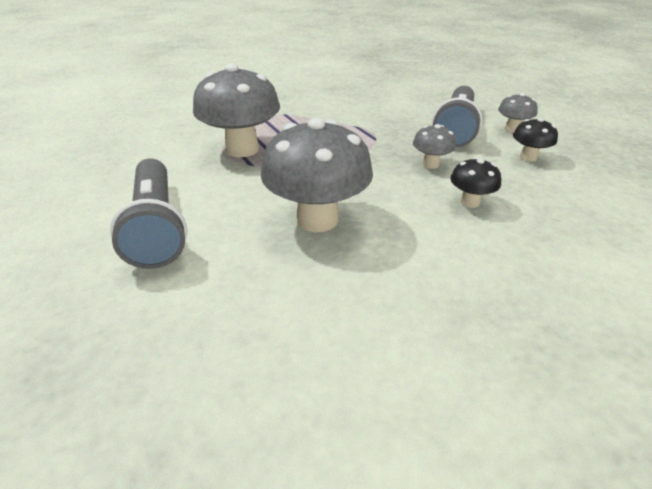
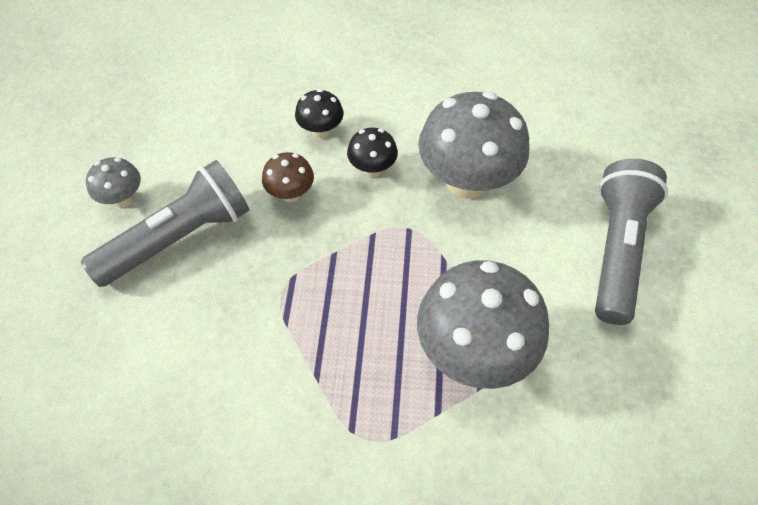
camera: 145 degrees left, 20 degrees up
(430, 164) = (291, 194): grey mushroom -> brown mushroom
(528, 157) = (187, 149): black mushroom -> black mushroom (372, 169)

